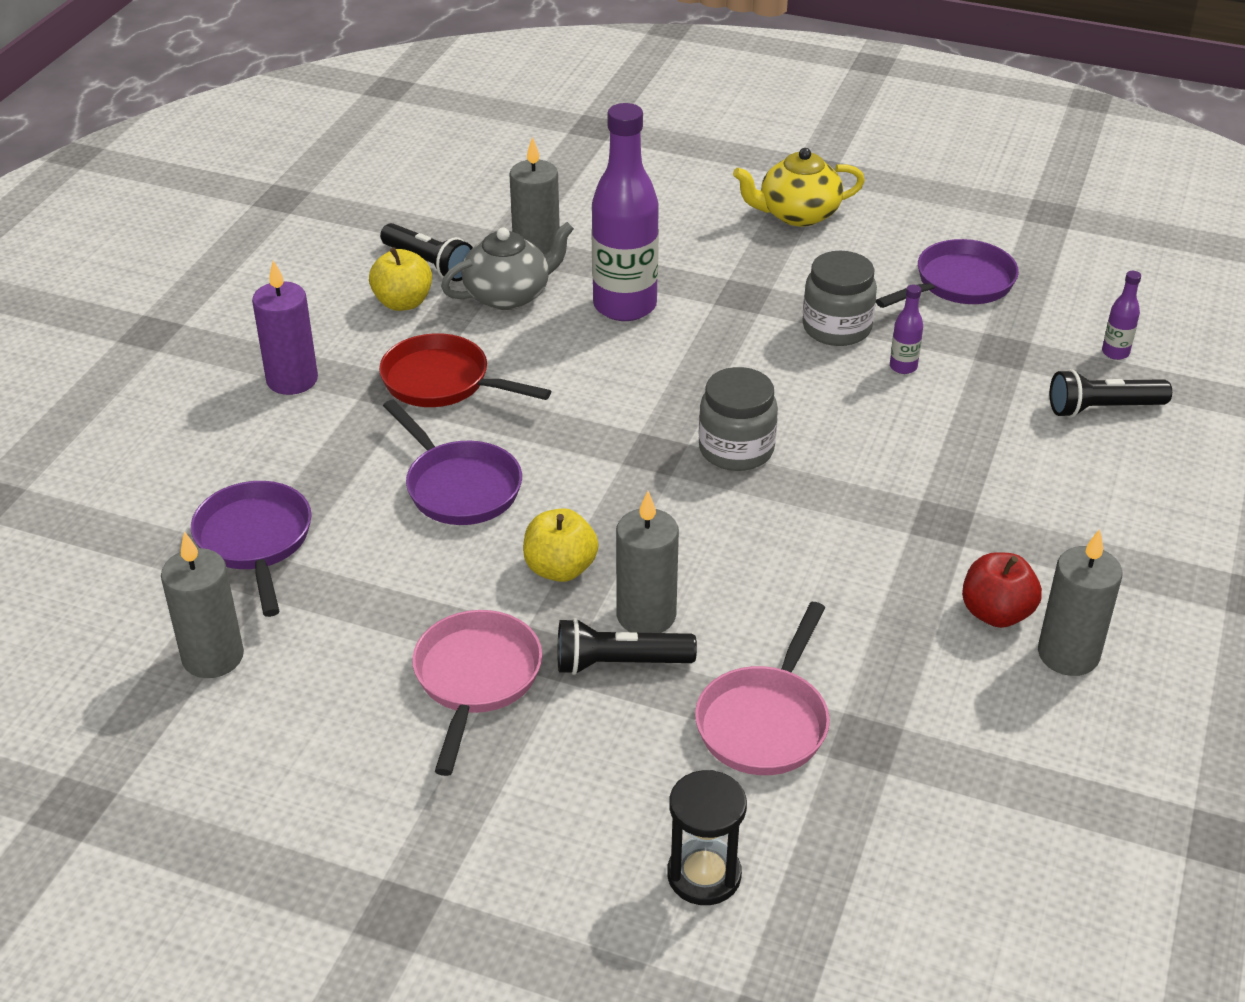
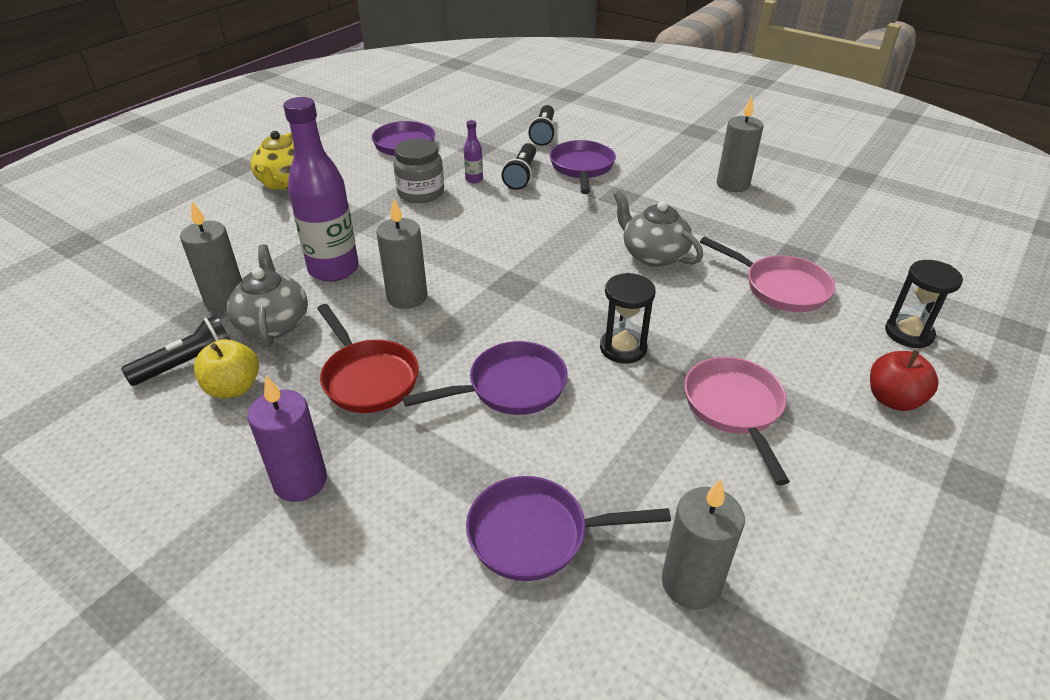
camera: 75 degrees left, 0 degrees up
(443, 382) = (368, 378): red pan -> red pan turned 75 degrees counterclockwise
(476, 679) = (734, 408): pink pan -> pink pan turned 60 degrees clockwise
(560, 569) = (623, 348): yellow apple -> black hourglass
(619, 663) = (724, 336): black flashlight -> black flashlight (521, 175)
(646, 615) = (679, 317): grey candle -> grey candle (407, 297)
(736, 449) = (524, 252): grey jar -> none
(789, 576) = (653, 255): none -> grey teapot
(996, 613) = (698, 197): red apple -> red apple (893, 399)
(1010, 468) = (582, 168): none -> purple pan
(1115, 353) = (499, 120): purple bottle -> none

